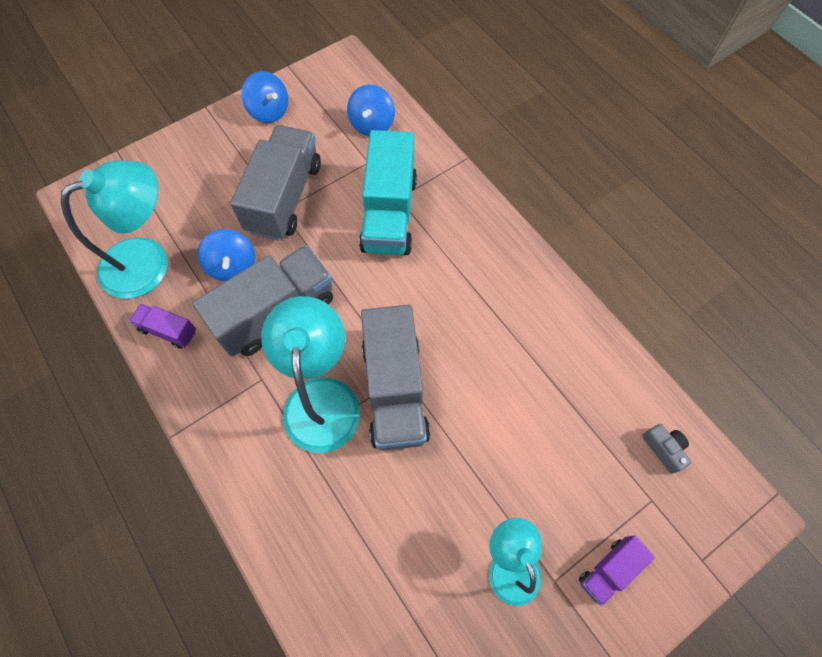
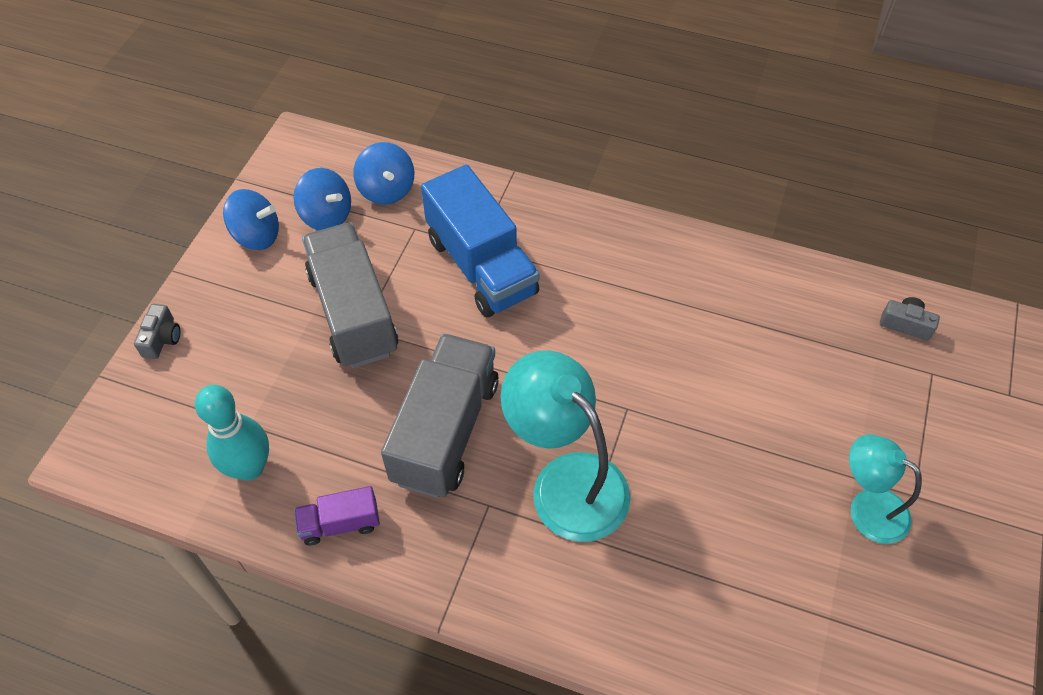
camera: 35 degrees left, 10 degrees down
(148, 261) = (250, 467): turquoise lamp -> turquoise bowling pin
(166, 147) = (162, 338): none -> grey camera
(233, 266) = (356, 414): blue spinning top -> blue spinning top (326, 216)
(389, 213) = (481, 266): turquoise truck -> blue truck
(395, 390) = (632, 427): grey truck -> none
(609, 570) = (948, 454): purple truck -> none

